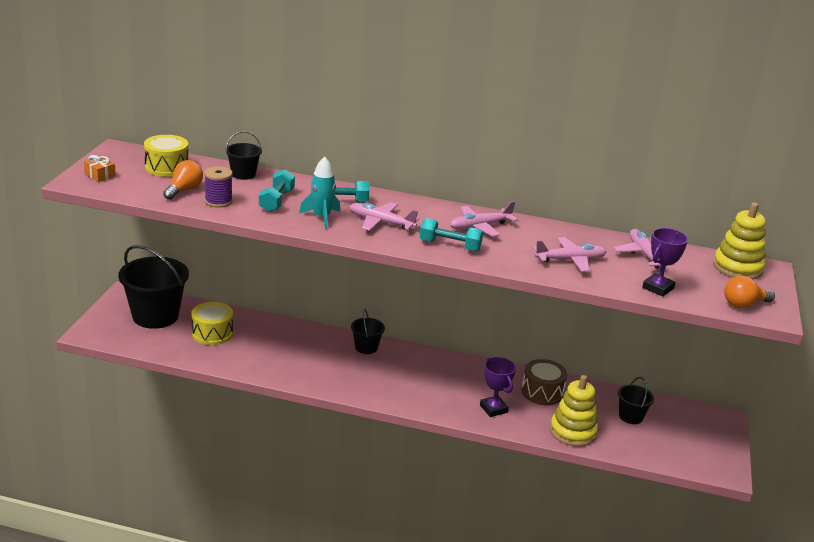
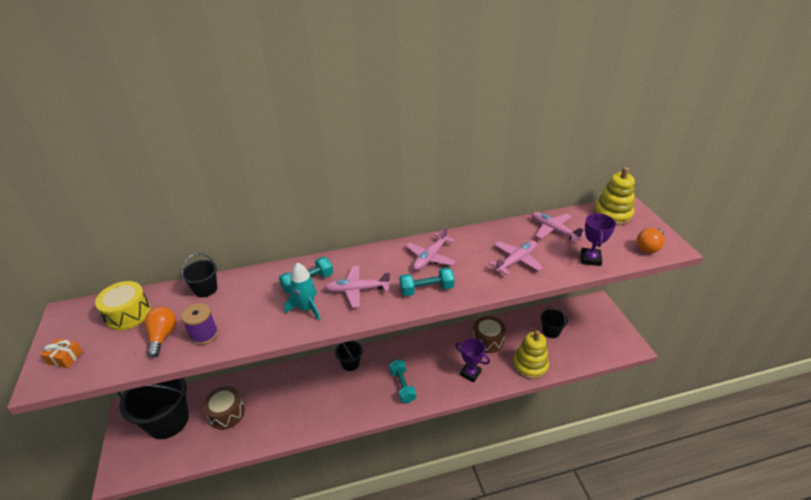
camera: 25 degrees left, 10 degrees up
(212, 333) = (227, 413): yellow drum -> brown drum
(276, 201) = (256, 307): turquoise dumbbell -> turquoise dumbbell (402, 386)

